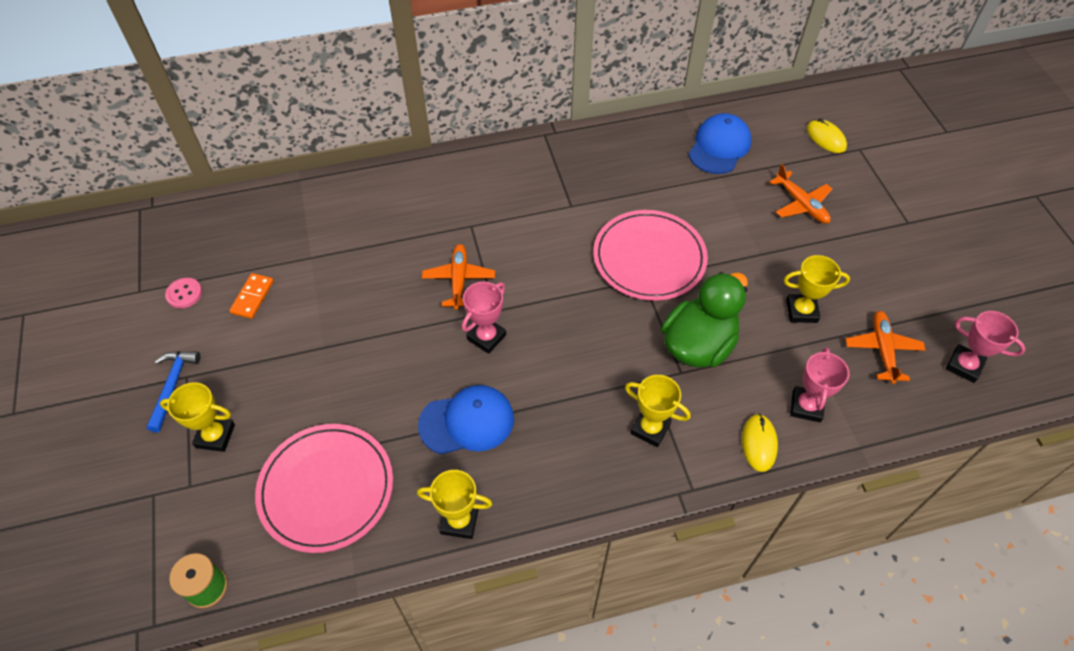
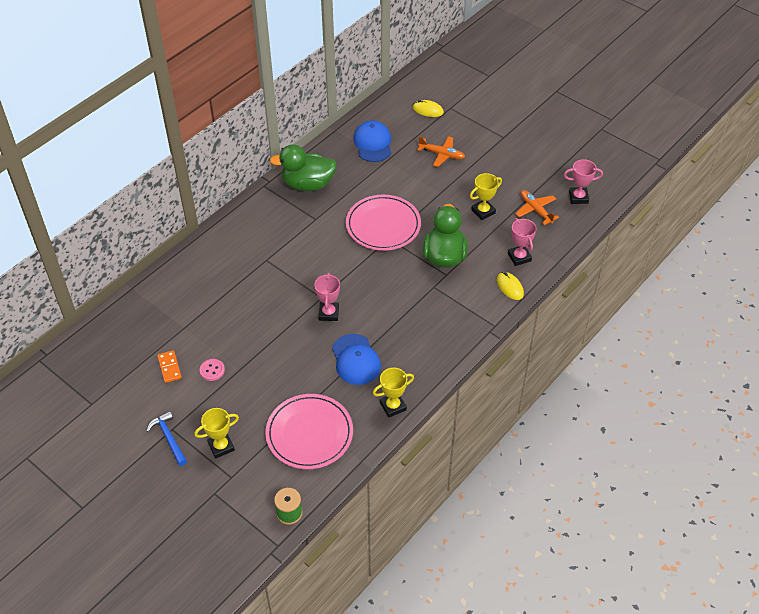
camera: 35 degrees left, 5 degrees down
(184, 294) = (123, 389): pink button -> pink button (212, 370)
(459, 280) = (286, 292): orange plane -> none
(467, 422) = (356, 360): blue cap -> blue cap turned 120 degrees clockwise
(597, 158) = (307, 184): none -> green duck
(650, 428) = (452, 310): yellow trophy -> none

